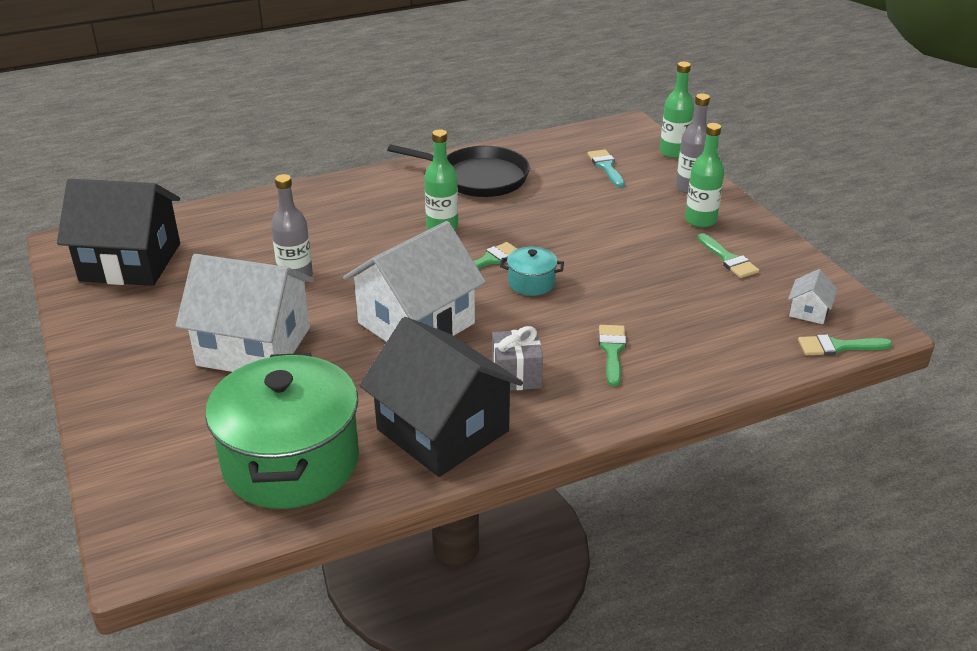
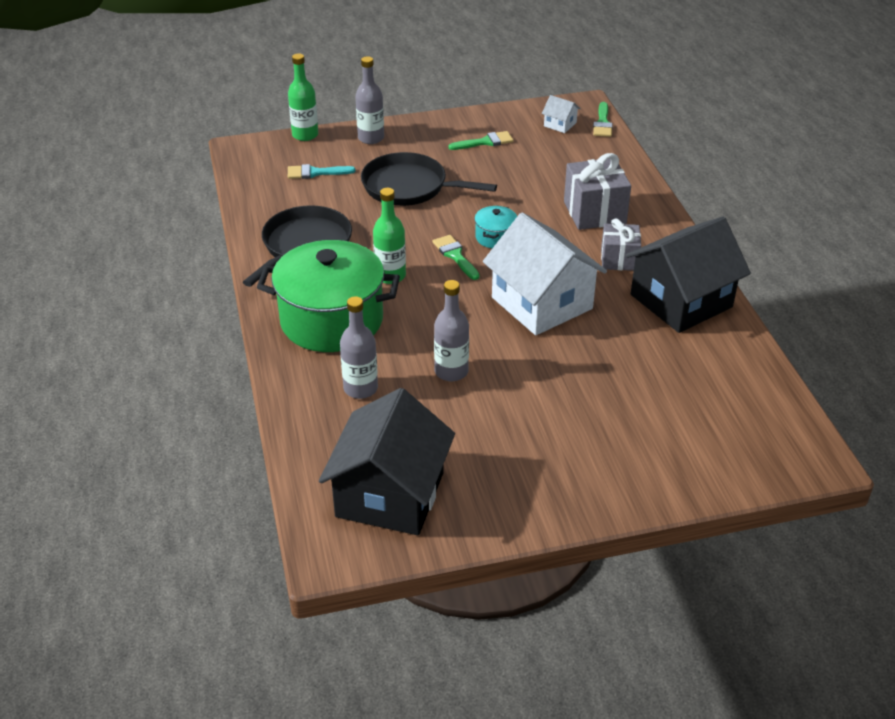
camera: 80 degrees left, 5 degrees up
(254, 346) = (560, 400): white house -> none
(269, 232) = (360, 388): none -> grey bottle
(291, 461) = (715, 379): green pot -> green pot (331, 320)
(606, 220) = (409, 187): none -> black pan
(612, 351) = (594, 212): green brush -> grey gift
(700, 220) = (424, 143): green bottle -> none

